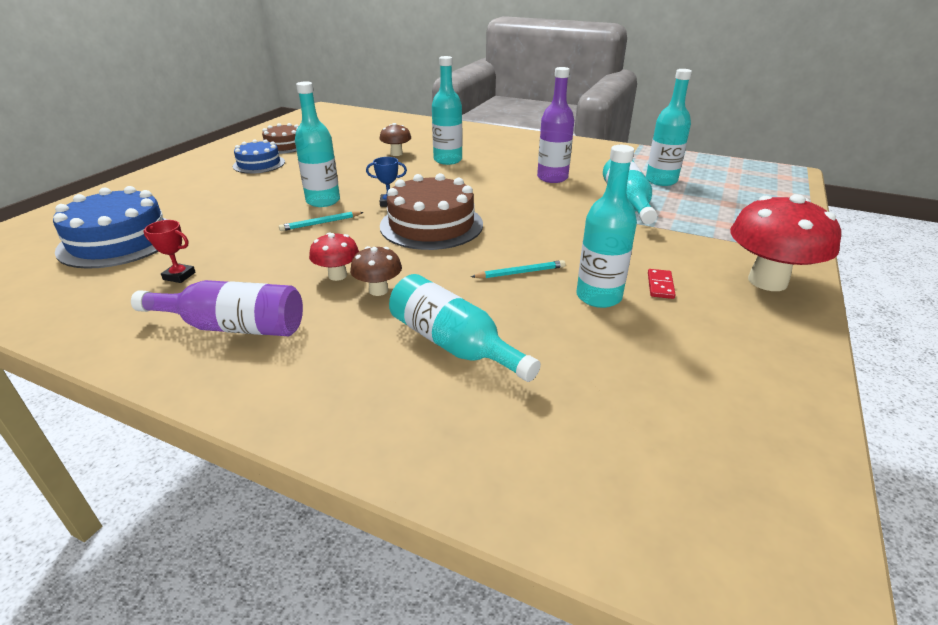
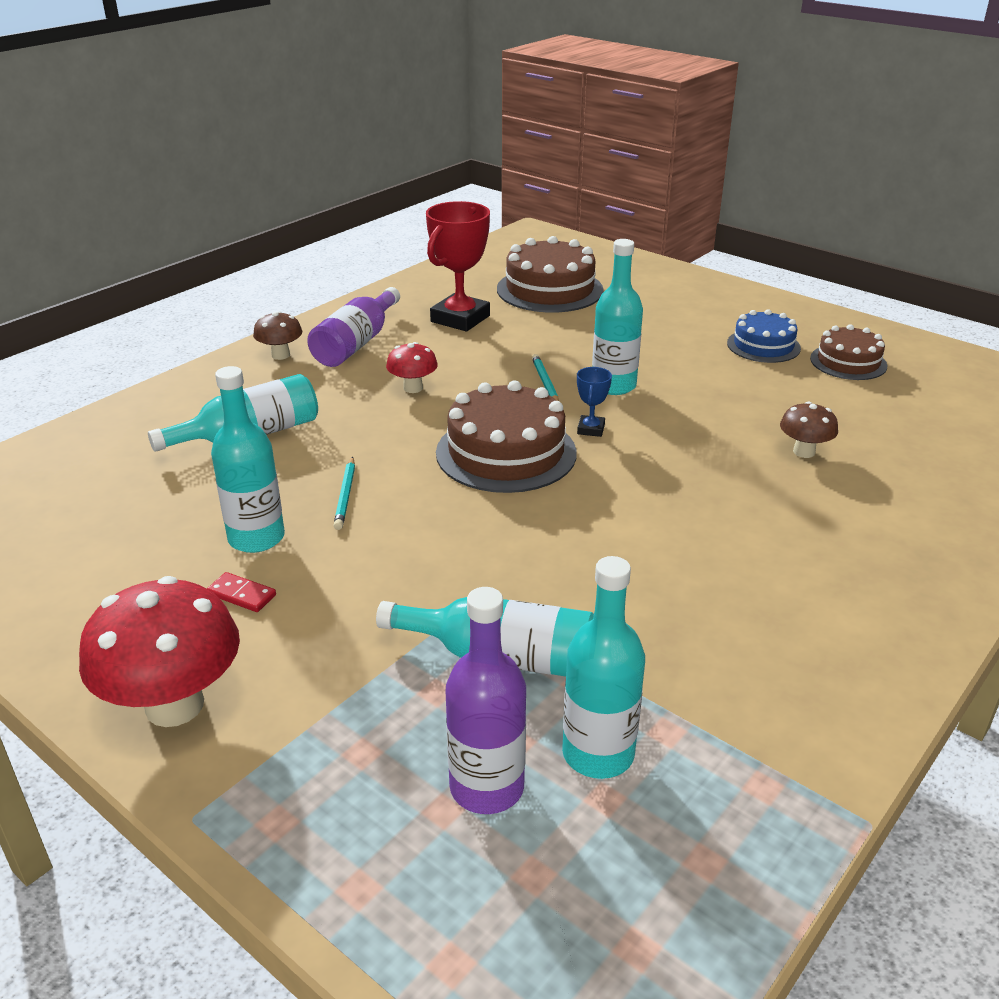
camera: 105 degrees right, 0 degrees up
(119, 241) = (549, 289): blue cake -> brown cake
(179, 276) = (460, 319): red trophy -> red trophy, size x2.14
(378, 290) = (369, 407): brown mushroom -> brown mushroom (280, 355)
(448, 160) = (765, 498): turquoise bottle -> none
(552, 178) = (651, 599): purple bottle -> purple bottle (487, 787)

